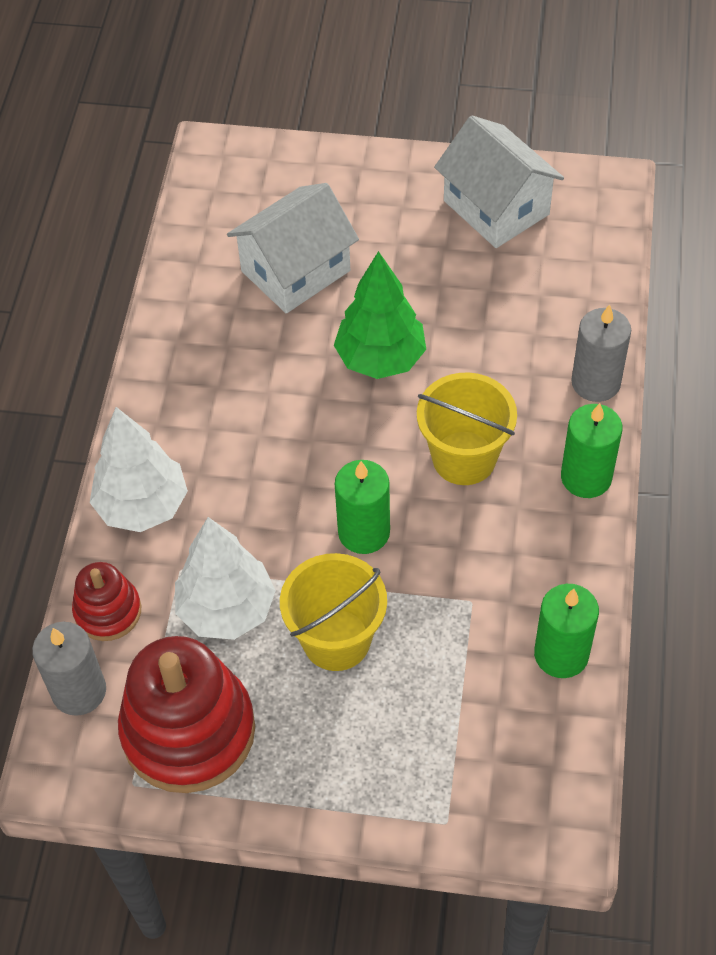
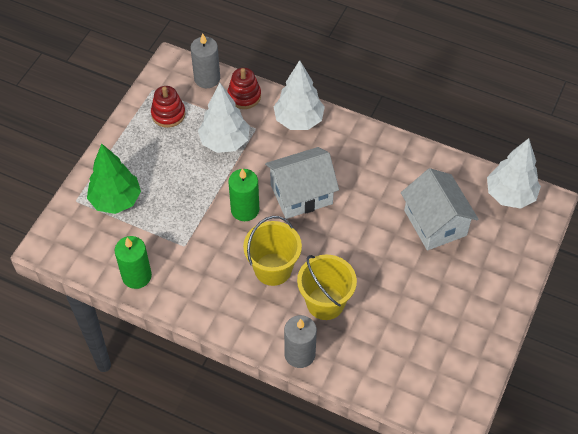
camera: 105 degrees right, 0 degrees up
(188, 731) = (168, 114): red stacking toy -> red stacking toy, size x0.53
(211, 193) = (510, 195): none -> white tree
(336, 640) = (188, 182): yellow bucket -> yellow bucket (325, 303)
(381, 359) = (356, 248): green tree -> green tree (116, 200)
(496, 207) = (456, 345): white house -> white house (301, 194)
(586, 477) = (237, 325): green candle -> none

